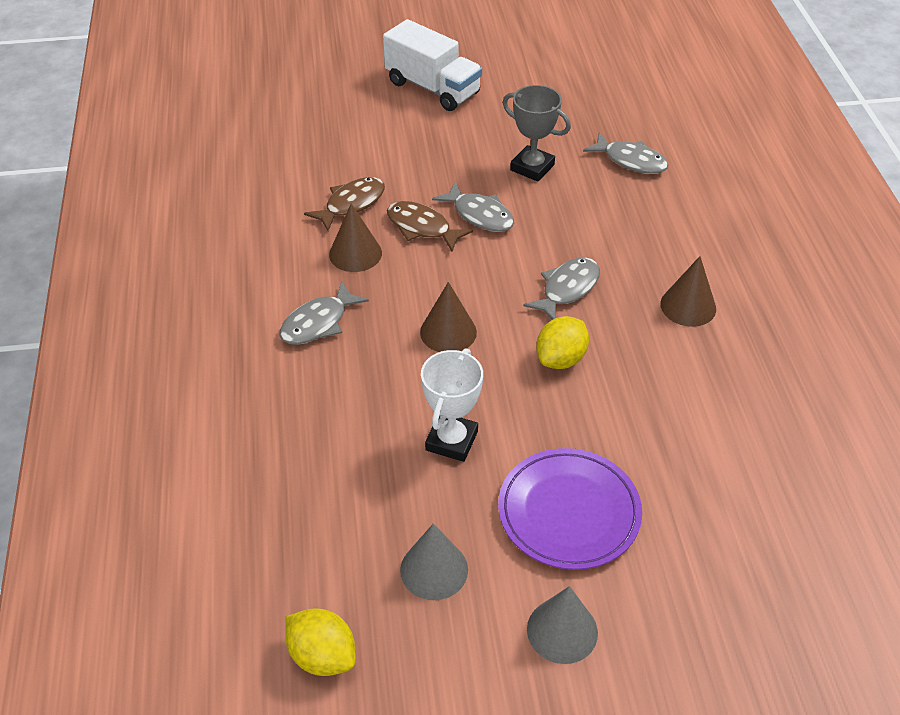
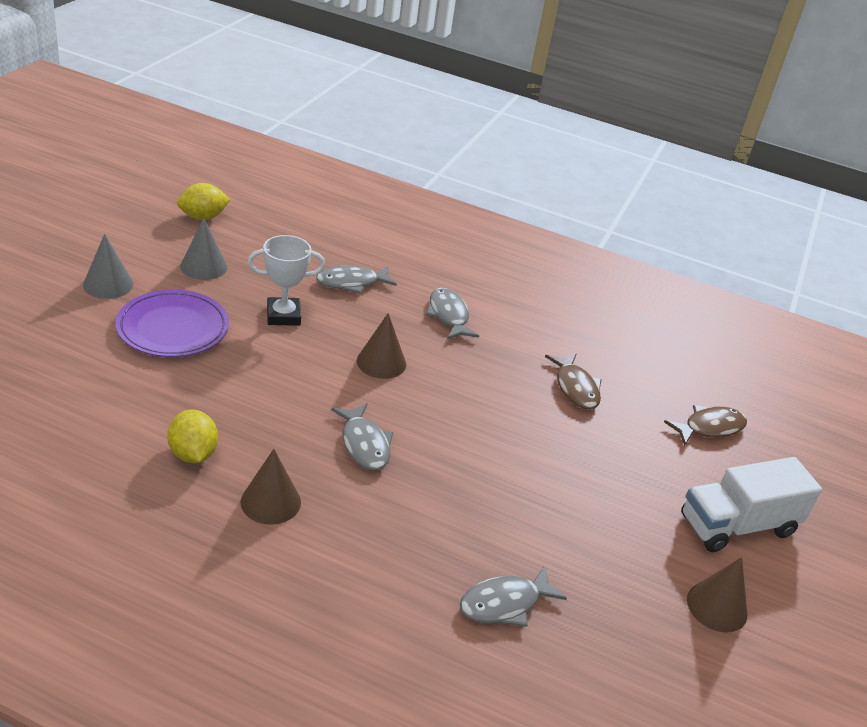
camera: 115 degrees right, 10 degrees down
(355, 253) = (510, 362): brown cone -> brown cone (717, 606)
(422, 227) = (513, 409): brown fish -> brown fish (710, 428)
(451, 441) = (283, 316): white trophy -> white trophy turned 60 degrees counterclockwise
(480, 215) = (503, 448): grey fish -> grey fish (351, 283)
(532, 167) = (548, 520): grey trophy -> none
(561, 359) = (296, 398): yellow lemon -> yellow lemon (193, 454)

